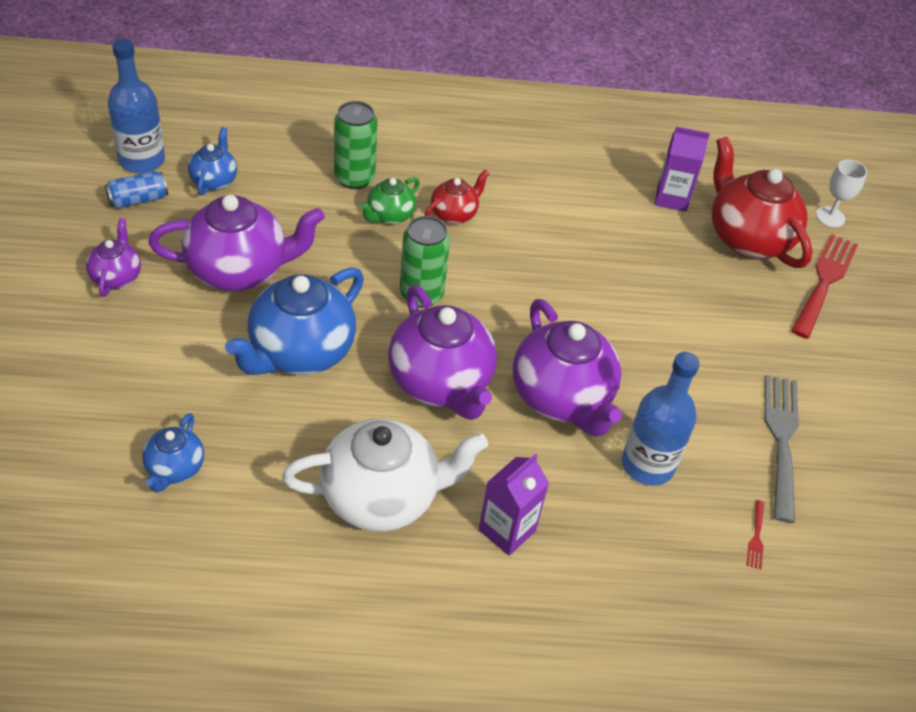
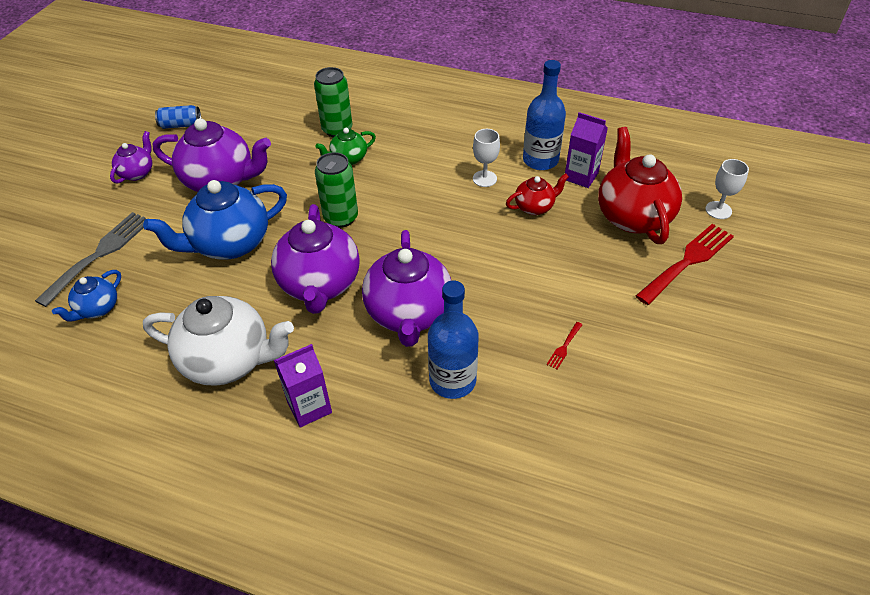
camera: 25 degrees right, 0 degrees up
(142, 160) = (198, 100): blue bottle -> blue bottle (540, 160)
(214, 180) = (238, 119): blue teapot -> none
(454, 214) = (397, 164): red teapot -> red teapot (535, 207)
(566, 217) = (484, 179): none -> white goblet
(756, 537) = (518, 462): red fork -> red fork (564, 347)
(781, 439) = (582, 384): grey fork -> grey fork (100, 254)

